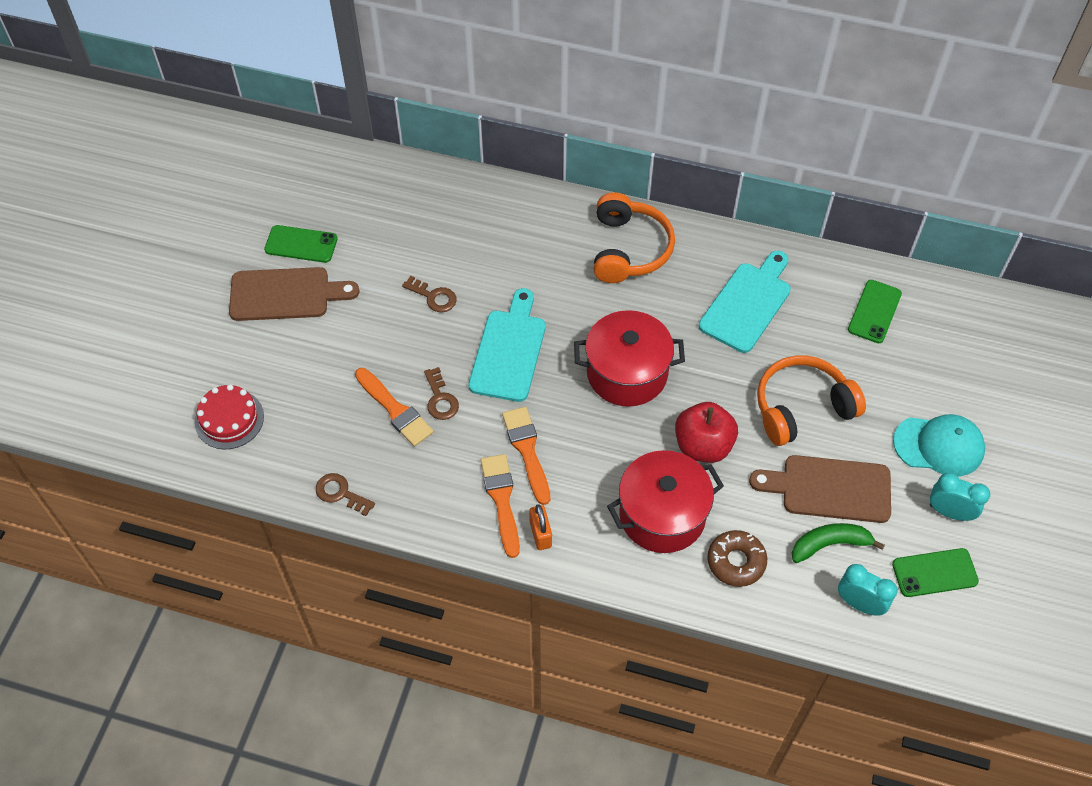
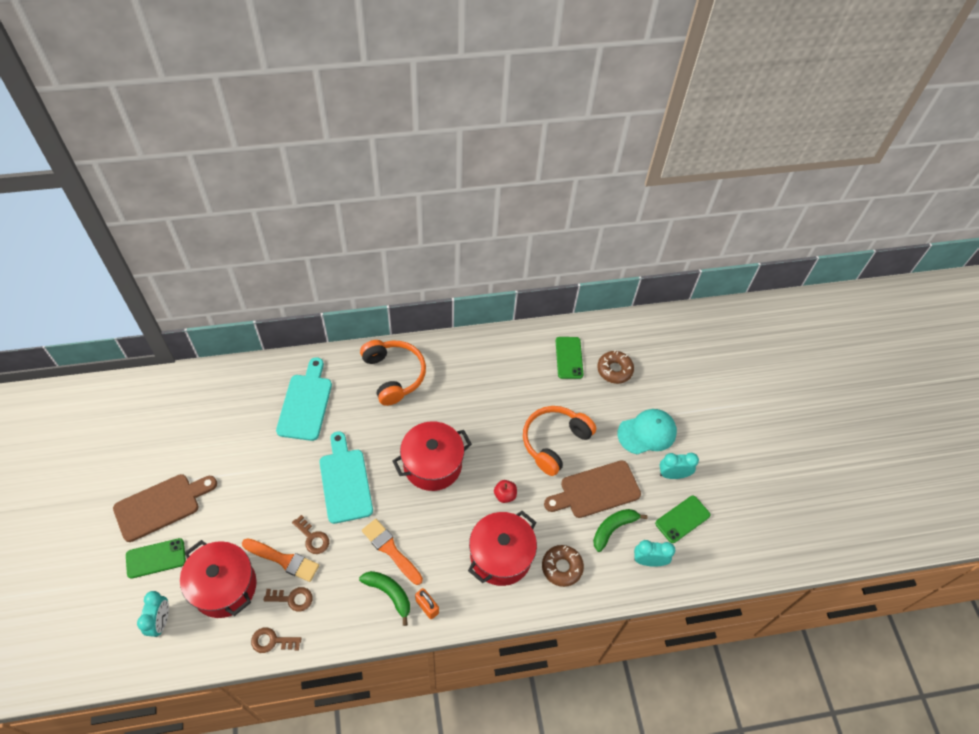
camera: 30 degrees left, 0 degrees up
(229, 419) = (161, 621): red cake -> turquoise clock
(301, 244) = (156, 462): green phone -> green phone (156, 558)
(315, 411) = (224, 586): none -> red pot
(434, 297) = (273, 463): brown key -> brown key (292, 599)
(501, 500) = (389, 594): orange brush -> green banana
(703, 445) = (505, 495): red apple -> red apple, size x0.53
(747, 304) = (488, 383): turquoise cutting board -> turquoise cutting board (305, 403)
(932, 350) = (614, 370): none -> brown donut

